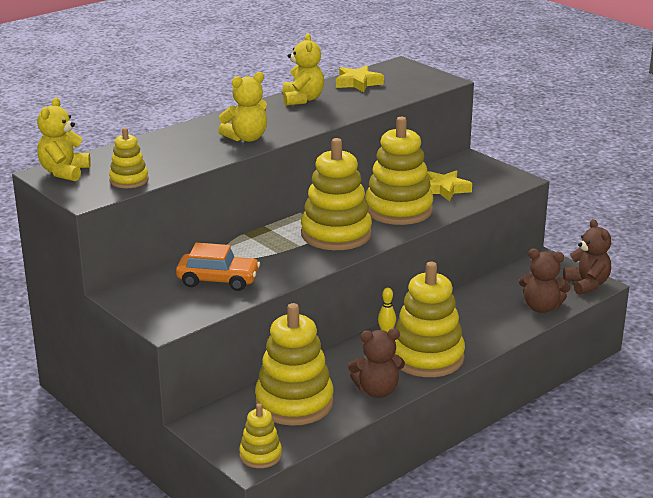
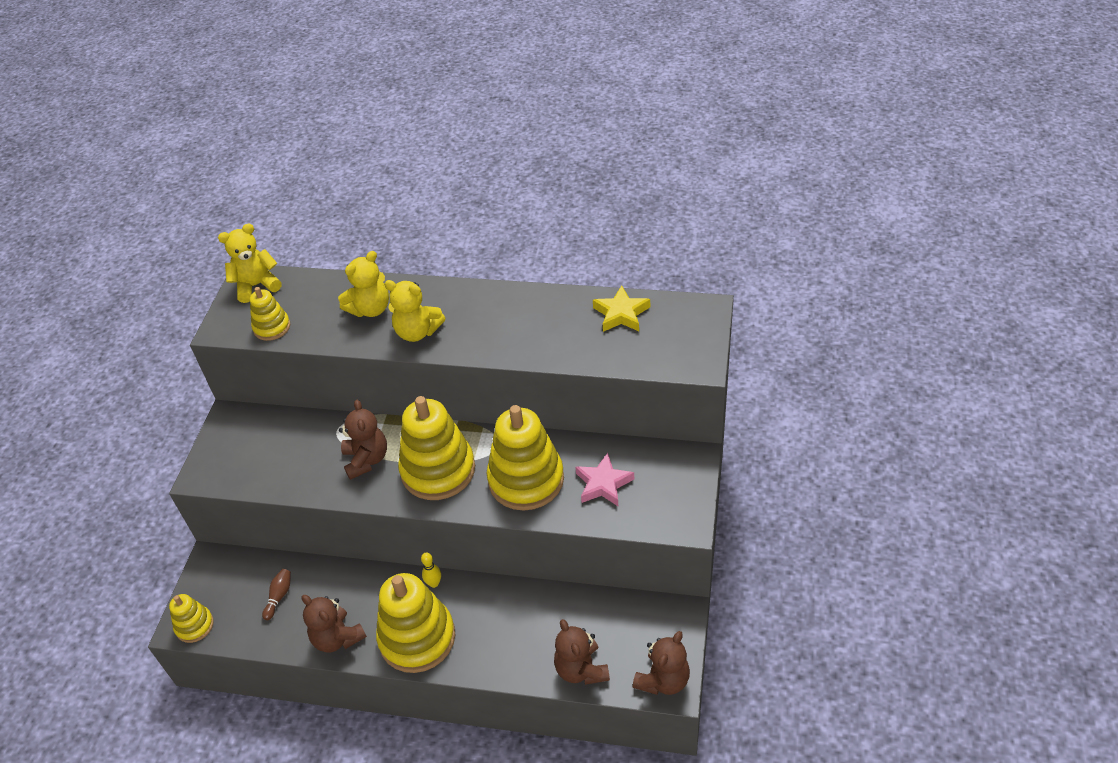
camera: 55 degrees right, 20 degrees up
(218, 280) = (294, 455): orange car -> none
(277, 255) = (366, 460): none -> brown teddy bear
(294, 403) = (279, 596): yellow stacking toy -> brown bowling pin
(302, 99) = (539, 307): yellow teddy bear -> yellow teddy bear (370, 309)
(445, 189) = (603, 484): yellow star -> pink star

